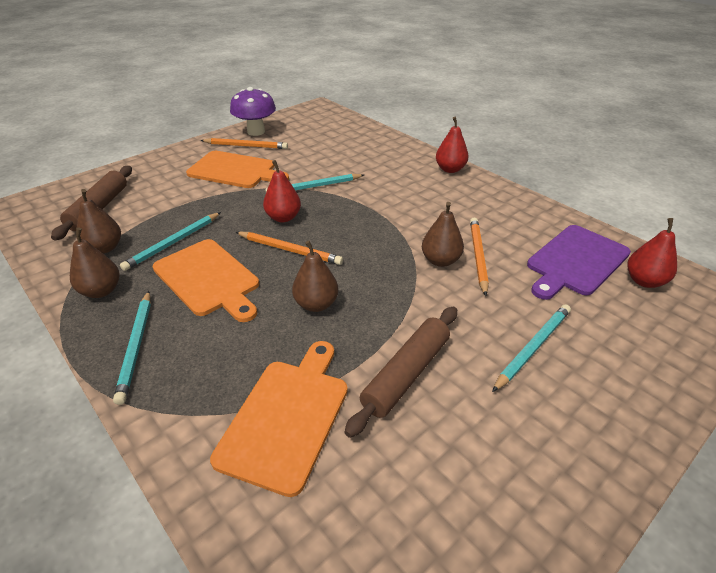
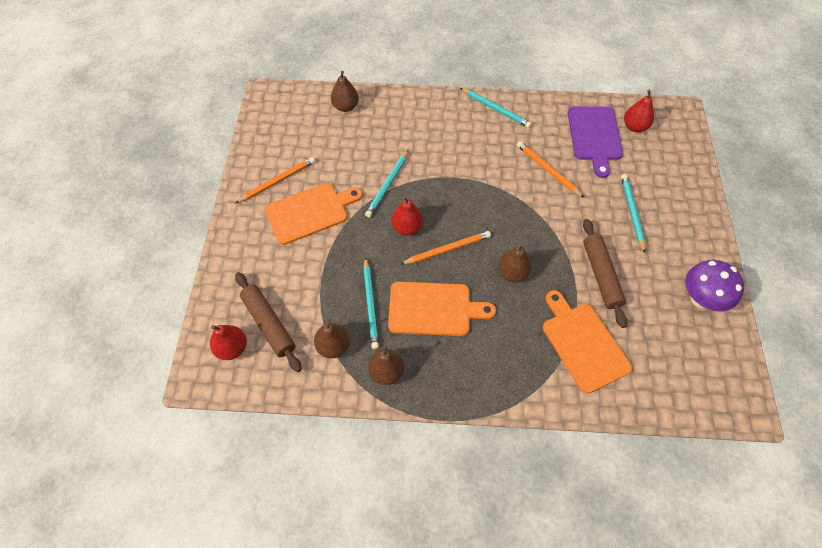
camera: 45 degrees left, 20 degrees up
(137, 346) = (464, 380): turquoise pencil -> turquoise pencil (495, 109)
(256, 132) = (260, 160): purple mushroom -> purple mushroom (701, 299)
(440, 260) = (534, 189): brown pear -> brown pear (345, 107)
(450, 169) = (450, 103): red pear -> red pear (232, 348)

